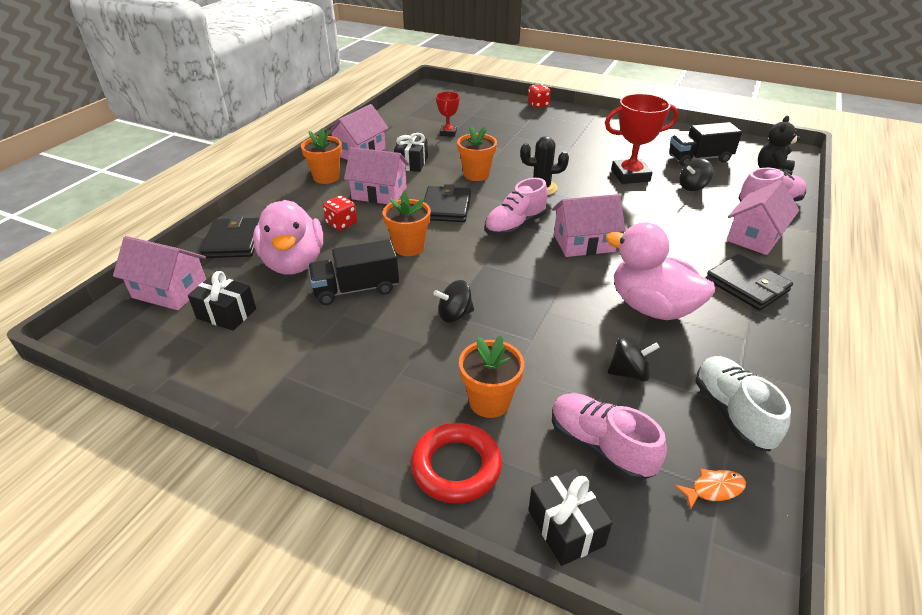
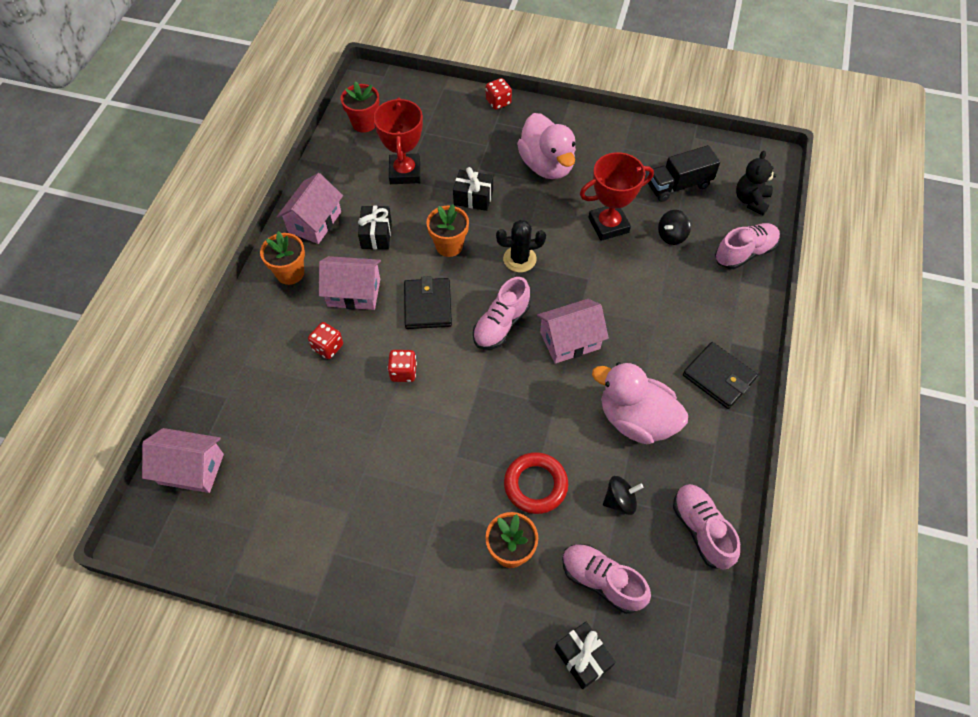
camera: 10 degrees left, 20 degrees up
(226, 313) = (256, 489): black gift -> black gift (473, 198)
(233, 241) = (226, 390): black wallet -> none
(294, 263) = (297, 412): pink duck -> pink duck (547, 165)
(356, 289) = (367, 438): black truck -> none
(409, 247) = (403, 372): orange flower pot -> red dice
(422, 107) = (364, 123): none -> red flower pot
(448, 133) = (405, 172): red trophy -> red trophy, size x1.75
(454, 315) = (464, 457): black spinning top -> none
(456, 467) = (495, 619): red ring -> red ring (535, 485)
(713, 489) = (686, 605): orange fish -> none
(732, 413) = (701, 530): white shoe -> pink shoe
(754, 237) = (728, 307): pink house -> none

